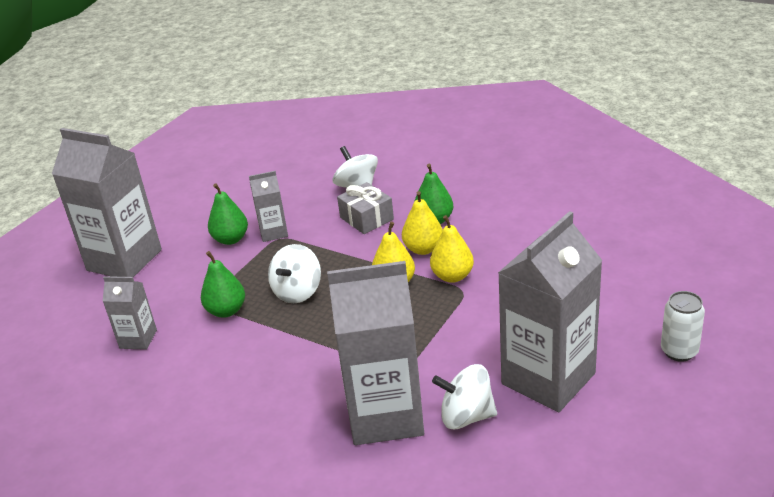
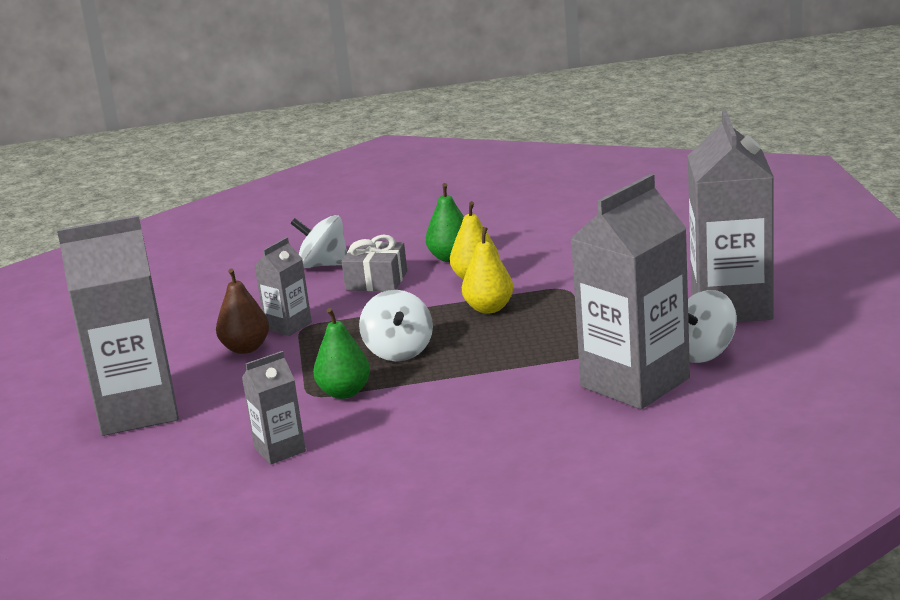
camera: 40 degrees left, 10 degrees down
(231, 239) = (246, 348): green pear -> brown pear
(452, 276) = (537, 284): yellow pear -> none
(679, 351) = (802, 252): white can -> none

